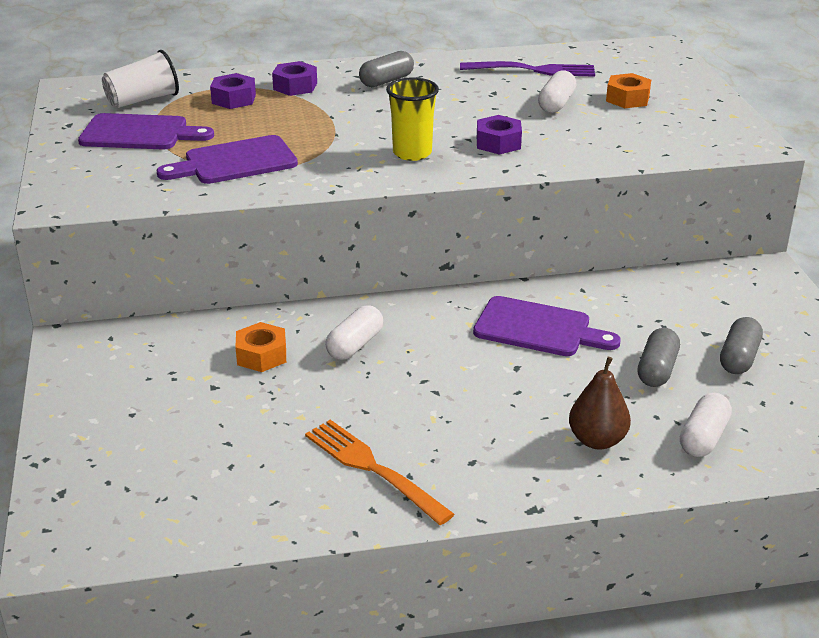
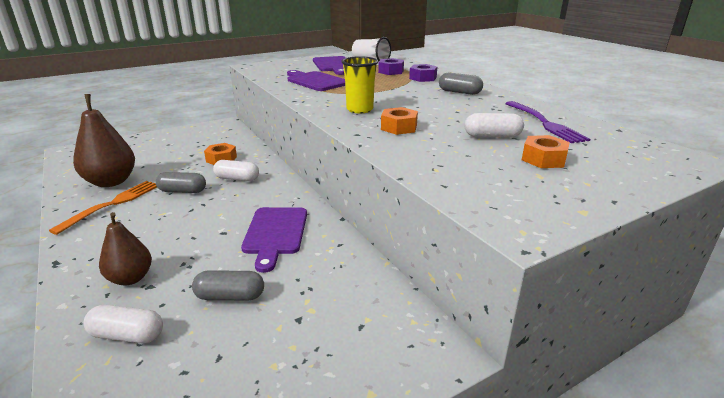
camera: 70 degrees right, 5 degrees down
(277, 476) = (111, 182): none -> brown pear
(498, 143) = (399, 127): purple nut -> orange nut
(739, 358) = (260, 346): grey capsule -> grey capsule (182, 191)

